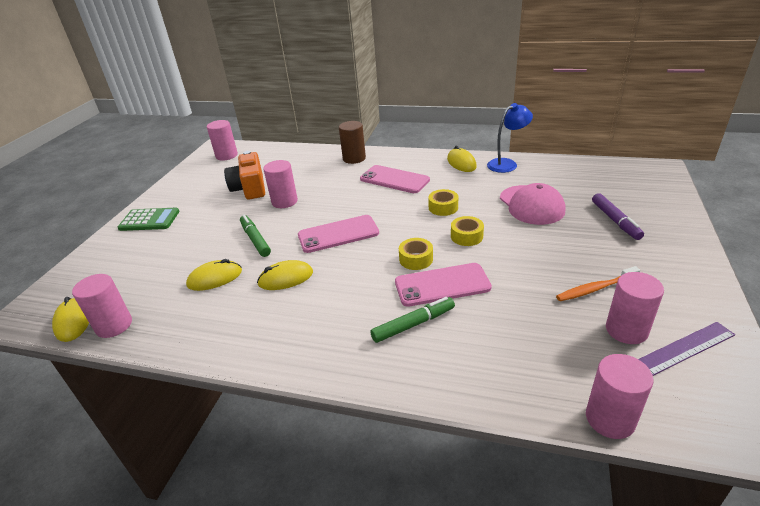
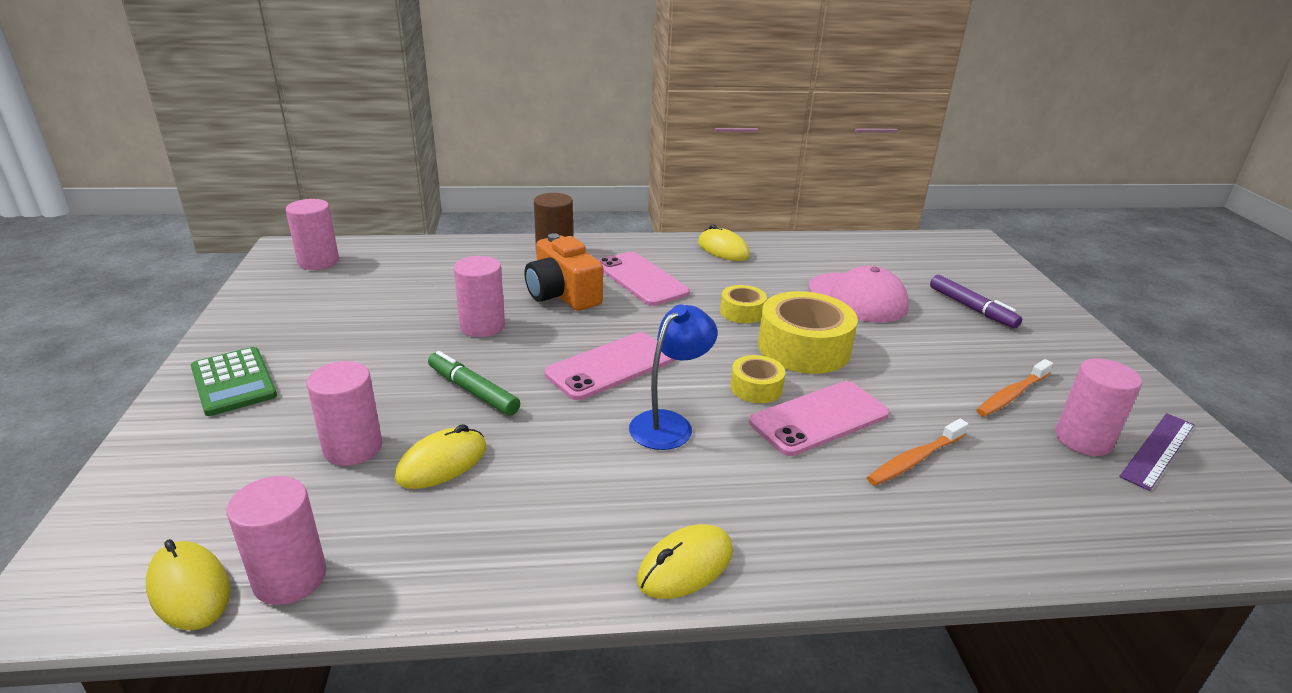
camera: 25 degrees left, 5 degrees down
(149, 220) = (234, 382): green calculator -> green calculator turned 75 degrees clockwise
(250, 188) = (402, 311): orange camera -> orange camera (562, 294)
(286, 278) = (572, 444): yellow mouse -> yellow mouse (685, 566)
(394, 180) = (641, 279): pink phone -> pink phone turned 45 degrees clockwise
(413, 324) = (820, 479): green marker -> none
(466, 236) = (803, 348): yellow tape -> yellow tape, size x1.92
(486, 322) = (914, 459): none -> orange toothbrush
(507, 164) = (786, 247): blue lamp -> blue lamp (669, 423)
(610, 419) = (1146, 552): pink cylinder -> pink cylinder (353, 448)

